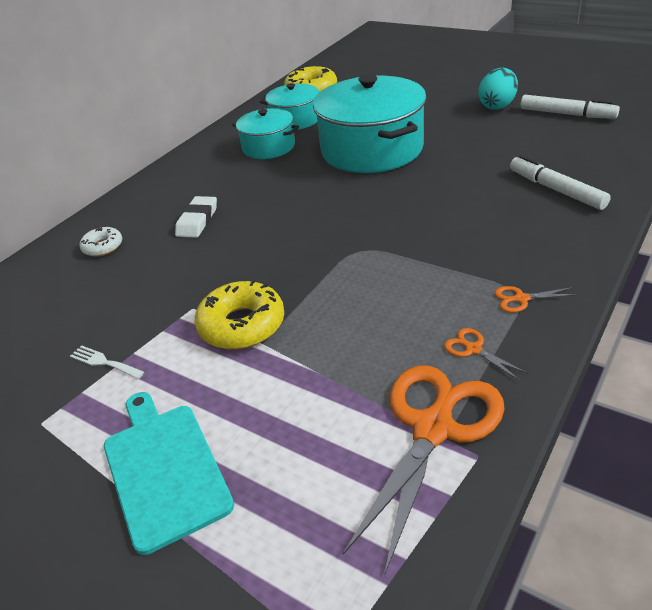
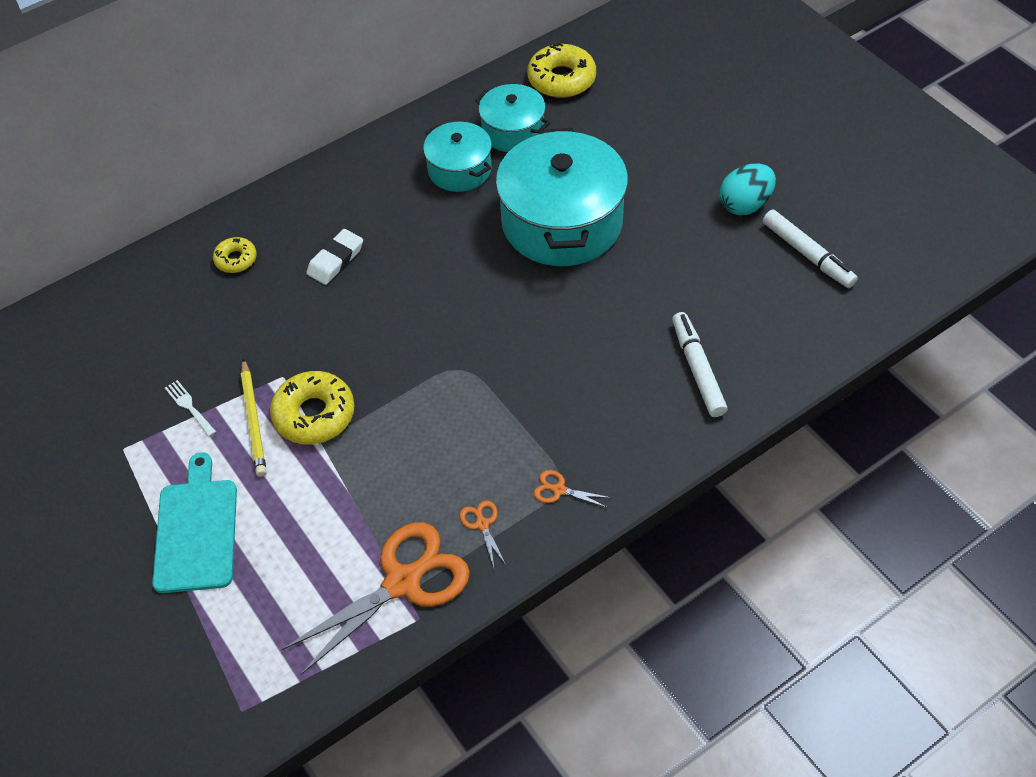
camera: 20 degrees right, 15 degrees up
(103, 247) = (236, 259): white donut -> yellow donut
(180, 350) = (253, 420): none -> yellow pencil

